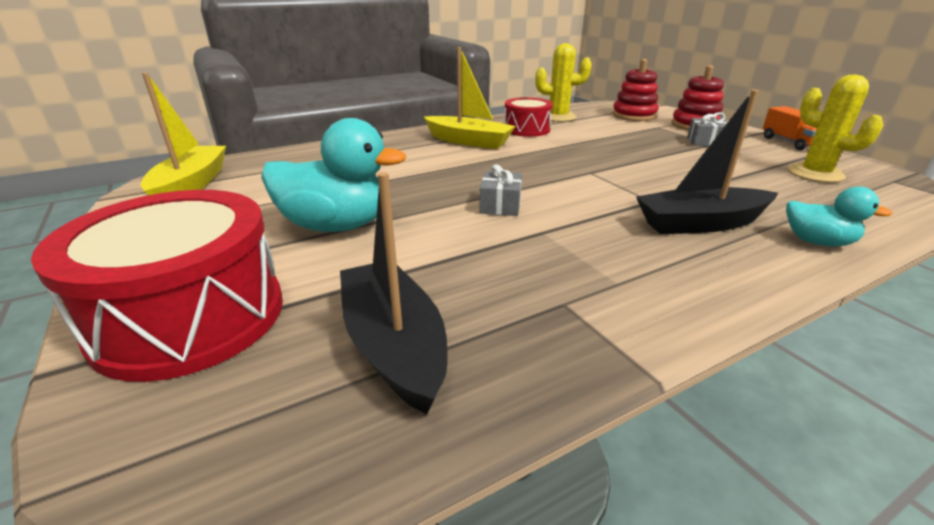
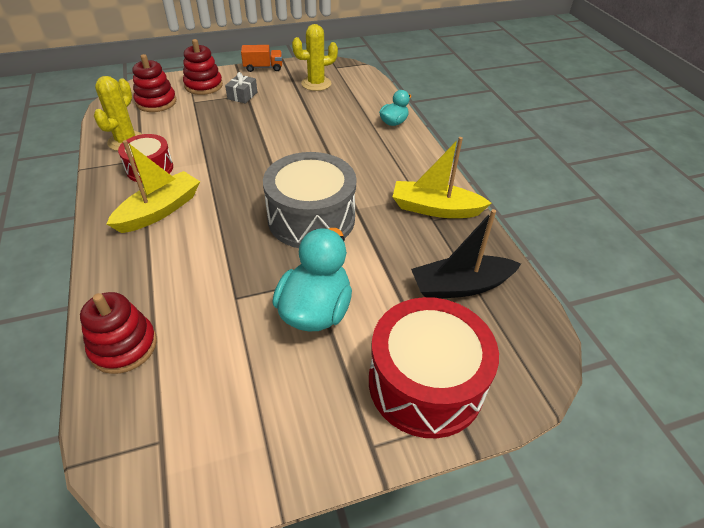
camera: 80 degrees left, 15 degrees up
(191, 185) = (169, 441): yellow boat -> yellow boat (435, 209)
(298, 156) = (124, 346): none -> red stacking toy
(500, 205) = (311, 218): grey gift -> grey drum
(700, 223) = (364, 148): black boat -> none

